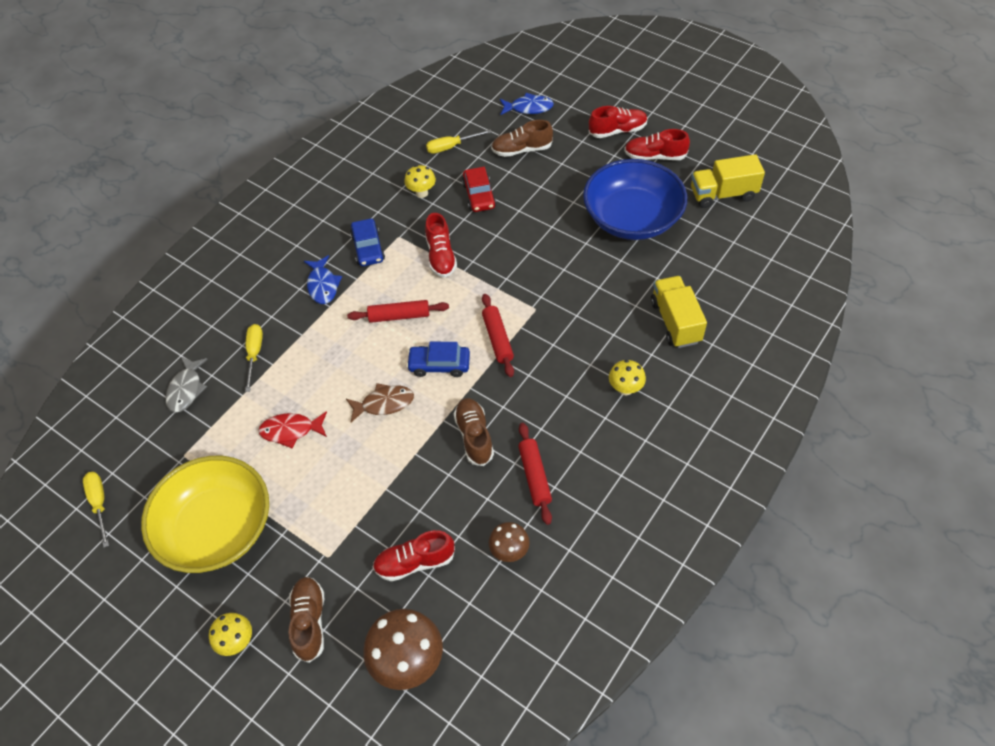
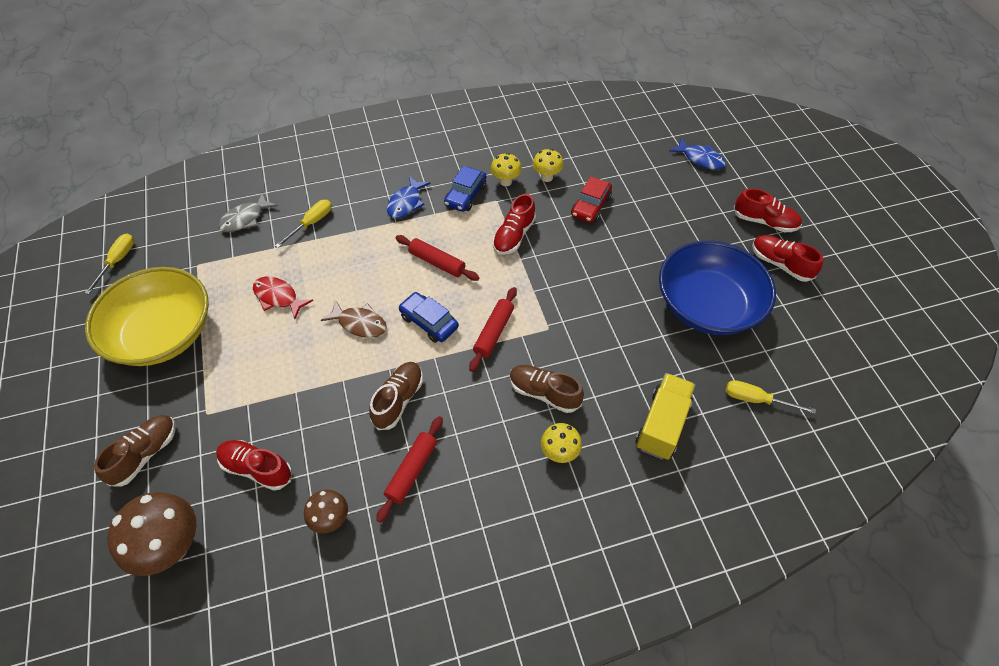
camera: 35 degrees right, 0 degrees up
(237, 642) = (90, 429): yellow mushroom -> yellow mushroom (505, 181)
(451, 147) = (604, 154): yellow screwdriver -> yellow screwdriver (756, 399)
(522, 150) = (662, 190): brown shoe -> brown shoe (544, 393)
(723, 194) = (818, 338): yellow truck -> none

